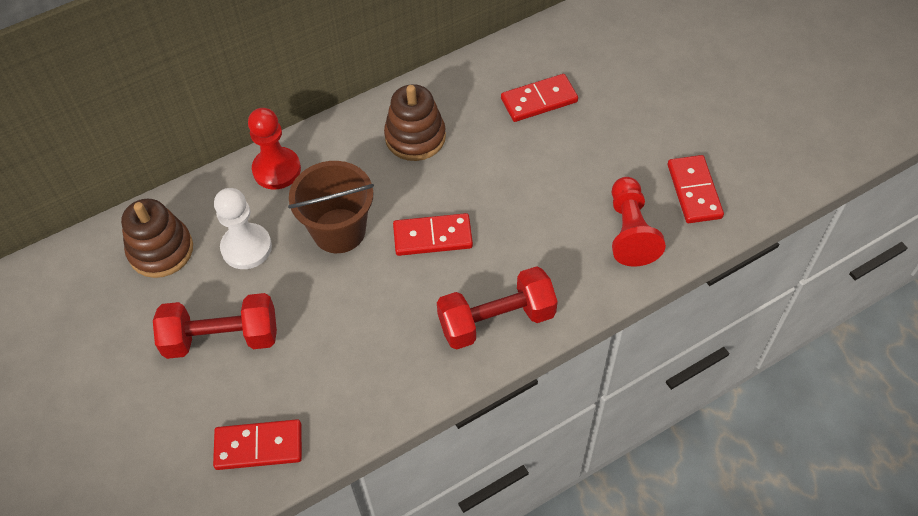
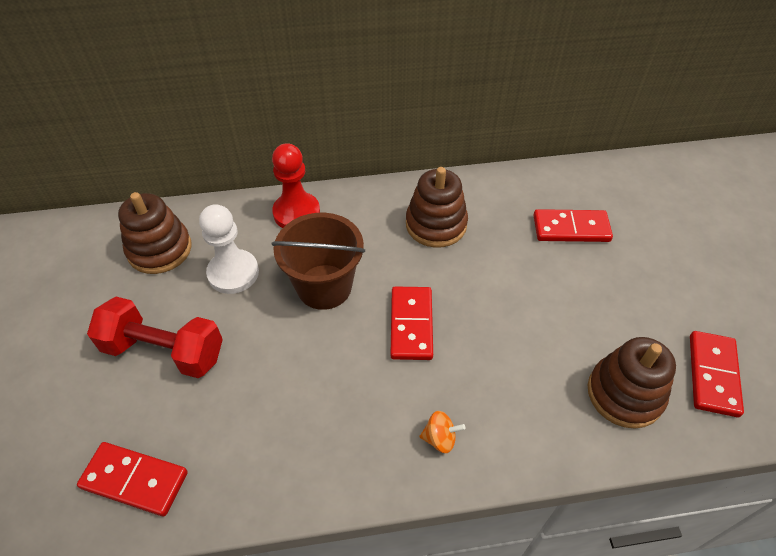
camera: 20 degrees right, 5 degrees down
(432, 237) = (411, 325): red domino -> red domino turned 75 degrees clockwise
(496, 320) = (440, 438): red dumbbell -> orange spinning top
(630, 231) = (624, 394): red pawn -> brown stacking toy

